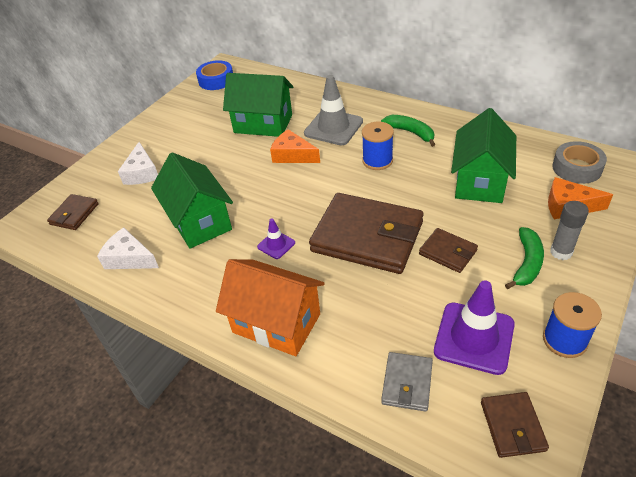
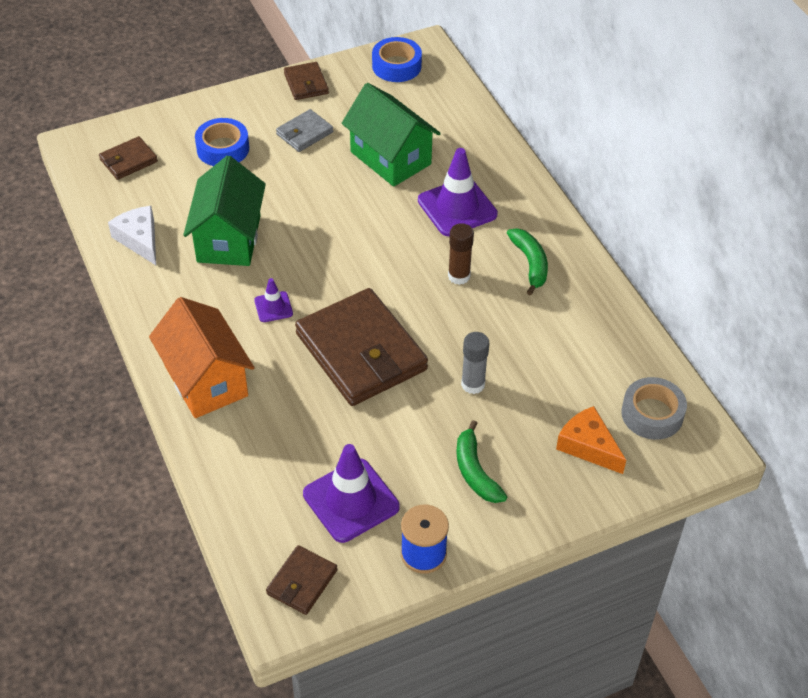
camera: 30 degrees right, 5 degrees up
(142, 173) = (223, 149): white cheese -> blue tape
(292, 155) = (382, 217): orange cheese -> none
(333, 127) = (457, 207): grey traffic cone -> purple traffic cone
(377, 161) = (459, 276): blue spool -> brown glue stick
(407, 383) = (258, 497): grey wallet -> grey wallet (304, 133)
(448, 252) = (416, 414): brown wallet -> brown wallet (306, 84)
(480, 181) = (534, 364): green house -> none
(527, 263) = (475, 471): green banana -> green banana turned 105 degrees clockwise
(561, 252) = (520, 483): grey glue stick -> grey glue stick (473, 384)

